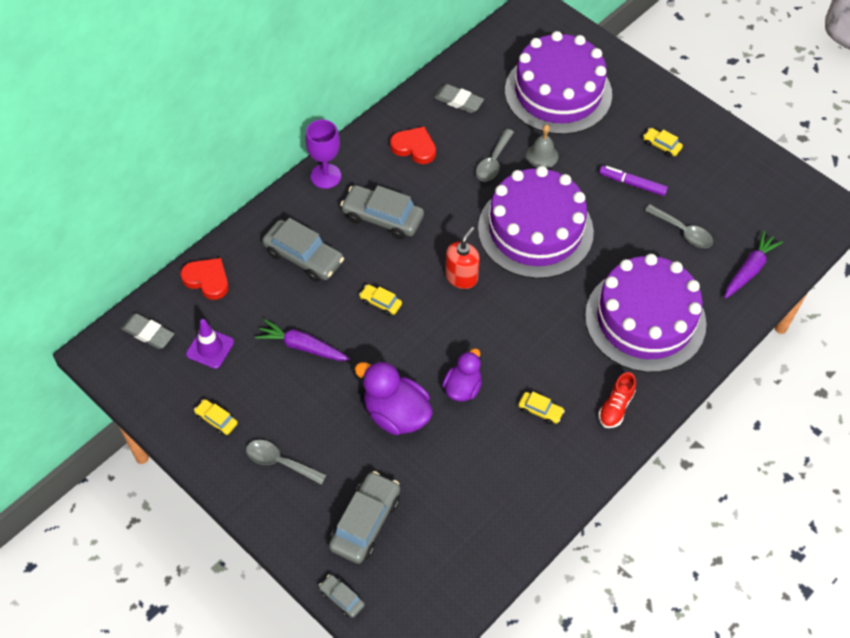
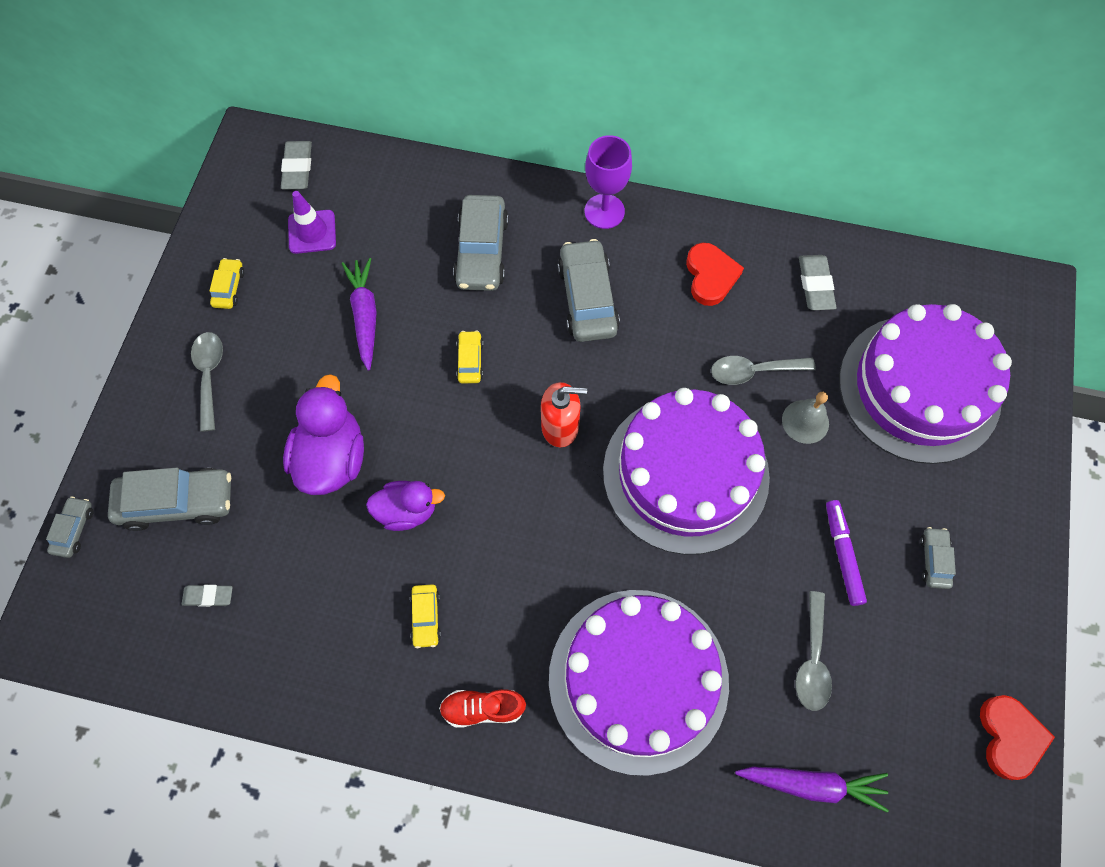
camera: 60 degrees right, 10 degrees up
(207, 280) = (394, 181): red heart -> red heart (1009, 737)
(447, 531) = (208, 596): none -> grey eraser
(661, 145) = (934, 560): yellow car -> grey car

